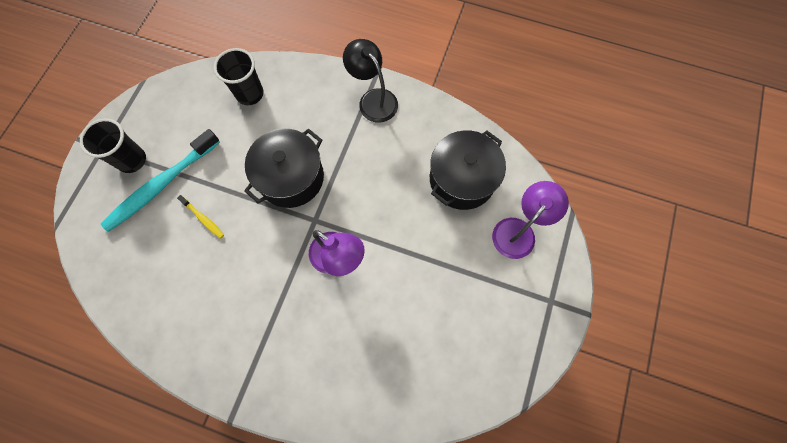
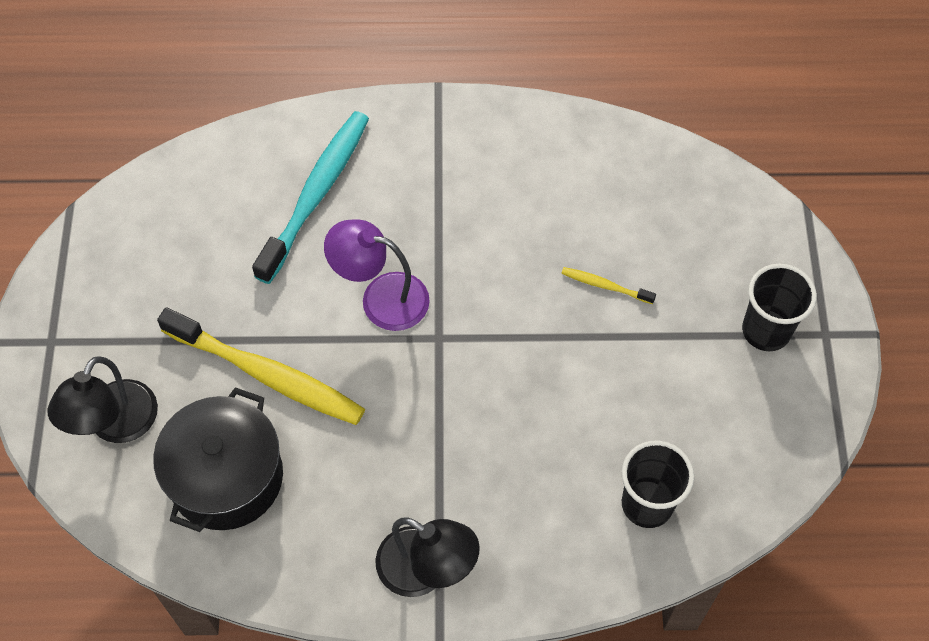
camera: 160 degrees right, 10 degrees down
(161, 185) = (696, 310): turquoise toothbrush -> turquoise toothbrush (316, 194)
(291, 177) = (504, 387): black pot -> none
(422, 232) = (267, 374): none -> yellow toothbrush
(519, 231) = (115, 425): purple lamp -> black lamp

